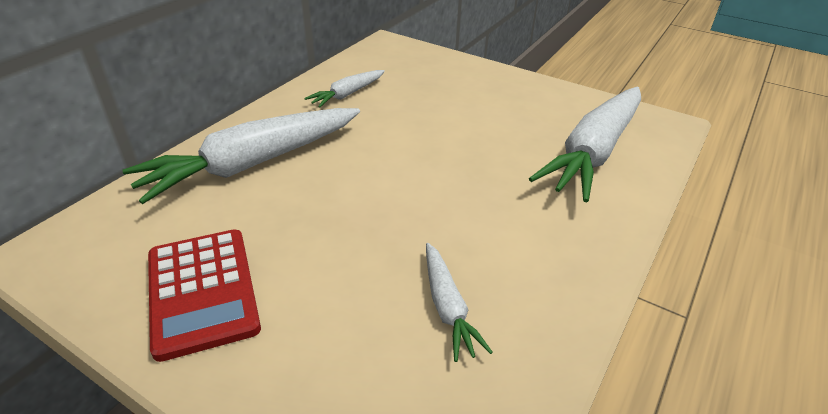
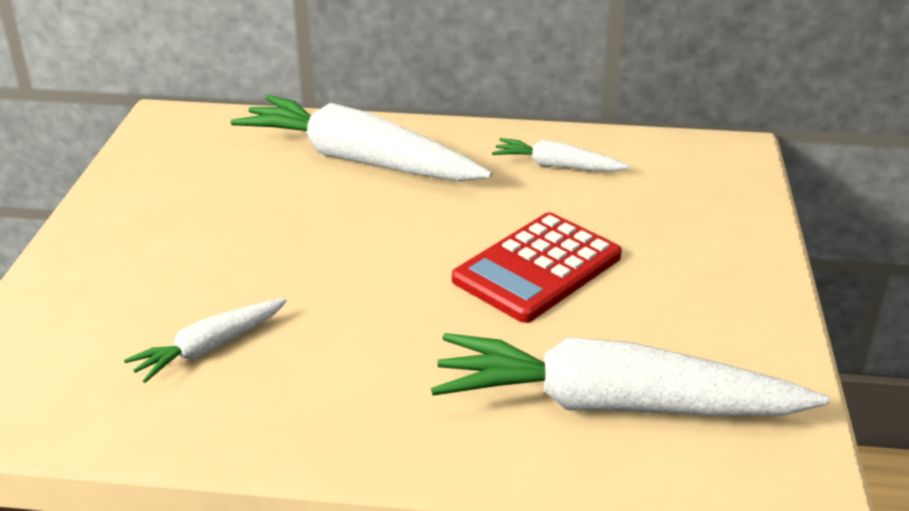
camera: 65 degrees right, 5 degrees down
(202, 291) = (160, 206): red calculator -> red calculator (537, 268)

